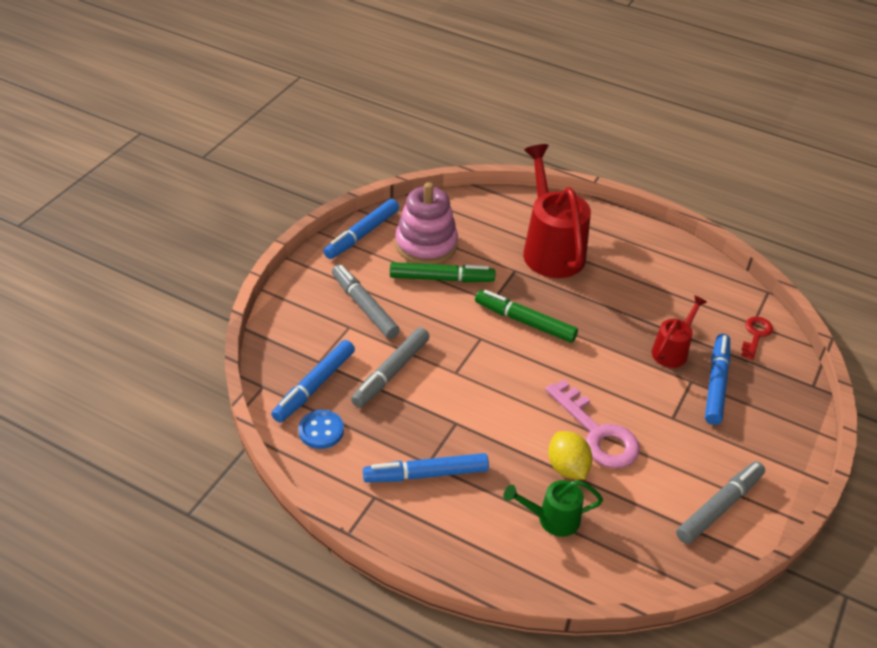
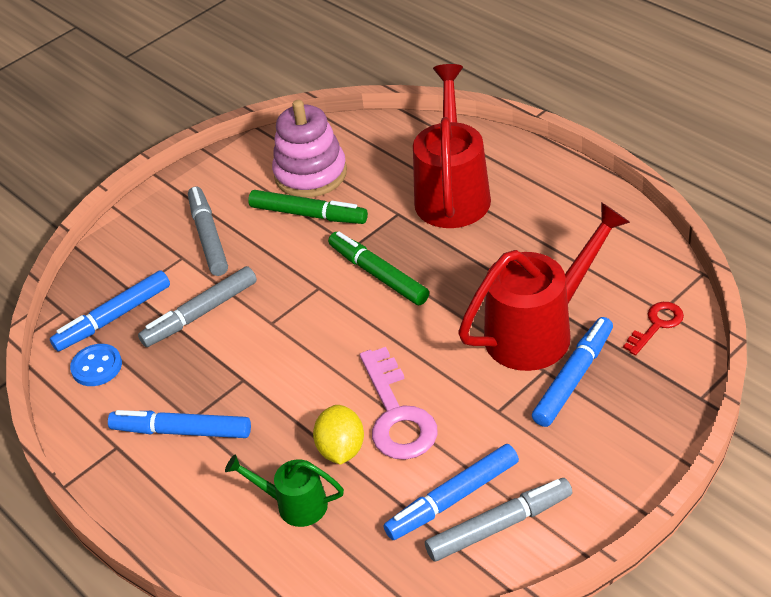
camera: 25 degrees right, 0 degrees up
(362, 234) = (246, 156): blue marker -> blue marker (453, 499)
(672, 350) = (539, 330): red watering can -> red watering can, size x1.91

